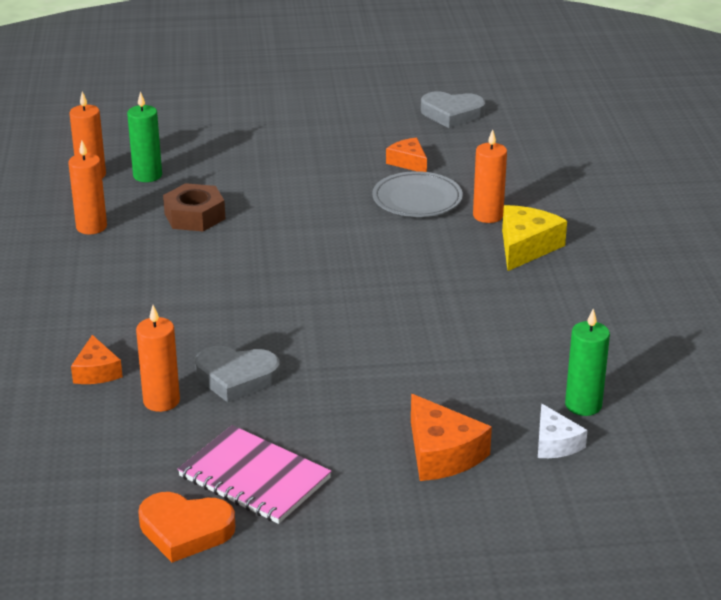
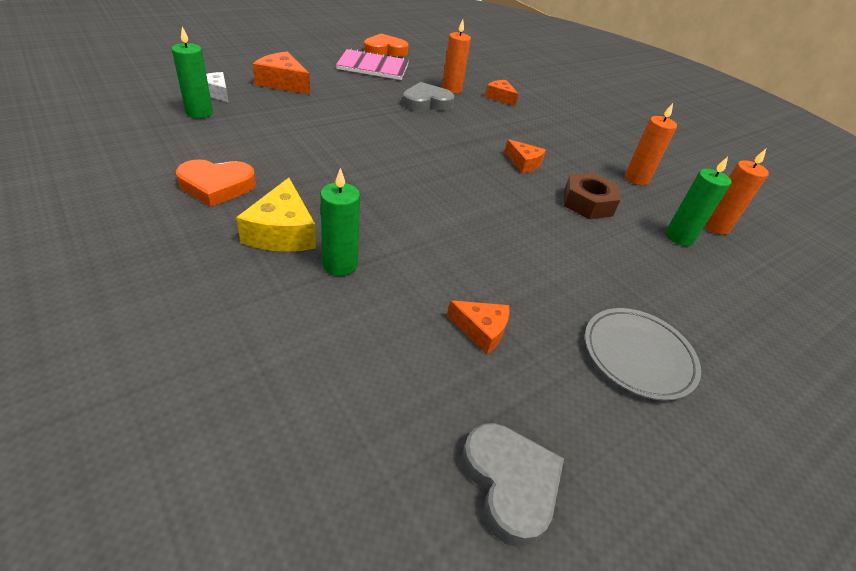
camera: 145 degrees right, 10 degrees up
(207, 266) = (523, 163): none -> orange cheese
(417, 199) = (427, 270): grey plate -> grey plate (638, 355)
(452, 114) = (510, 483): grey heart -> grey heart turned 90 degrees clockwise
(488, 216) = (340, 265): orange candle -> green candle
(576, 299) = (217, 186): none -> orange heart

